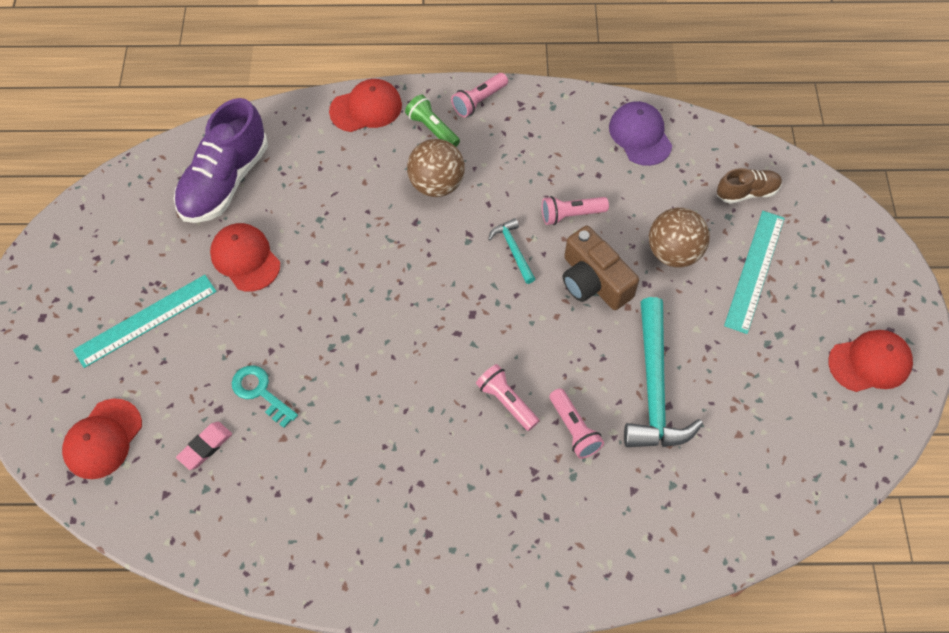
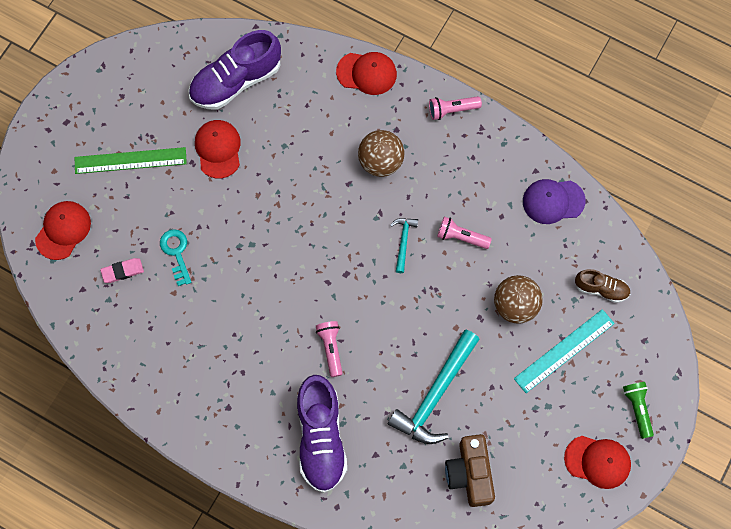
camera: 30 degrees right, 10 degrees up
(103, 439) = (63, 230): red cap -> red cap turned 150 degrees clockwise
(146, 320) = (130, 161): turquoise ruler -> green ruler
(432, 129) = (404, 115): green flashlight -> green flashlight (637, 409)
(559, 507) = (321, 438): none -> purple shoe
(574, 429) = (363, 392): pink flashlight -> none
(593, 281) = (444, 296): brown camera -> brown camera (470, 473)
(640, 135) = (553, 201): purple cap -> purple cap turned 105 degrees counterclockwise

